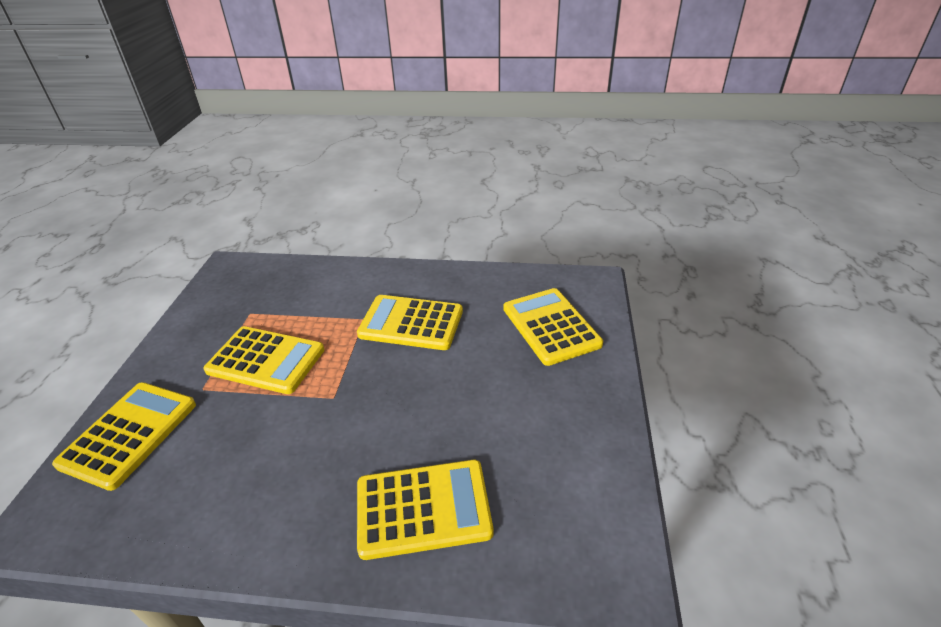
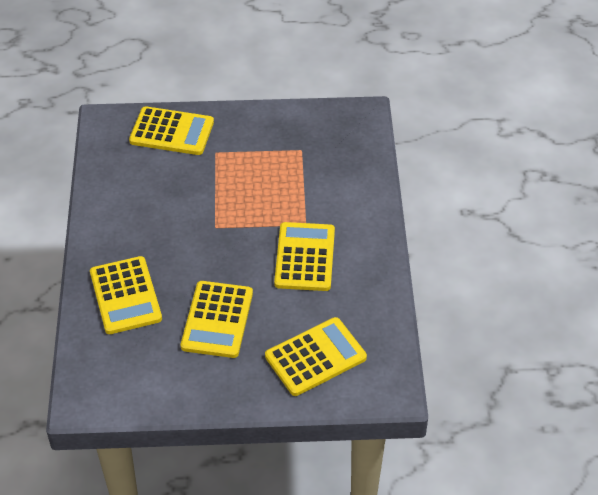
camera: 80 degrees right, 10 degrees up
(266, 360) = (248, 177): yellow calculator -> yellow calculator (217, 320)

